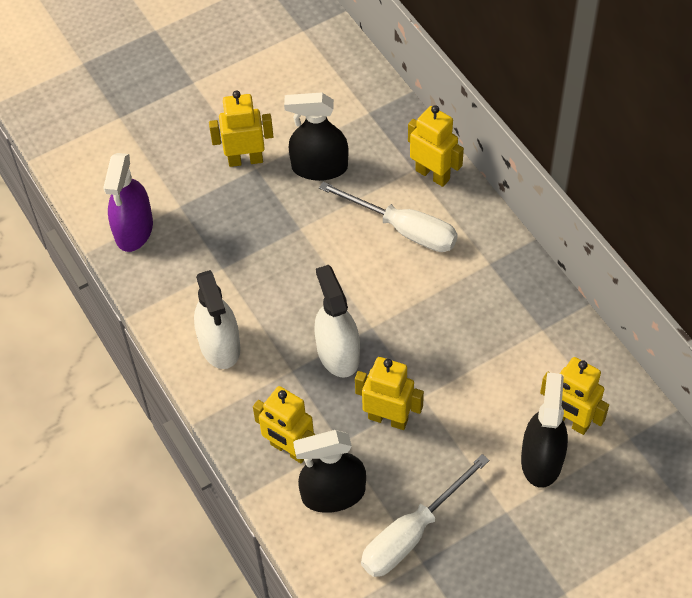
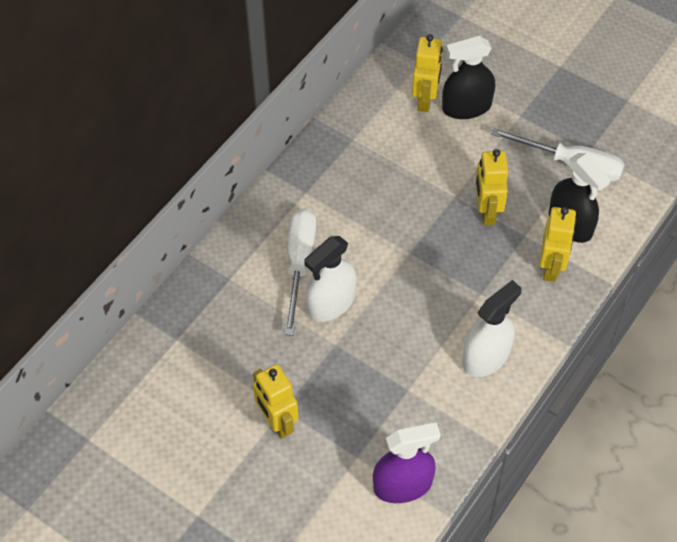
camera: 115 degrees left, 0 degrees up
(319, 167) = (259, 355): black spray bottle -> none
(338, 353) = (447, 267): white spray bottle -> white spray bottle (331, 303)
(433, 174) = (229, 263): yellow robot -> none

